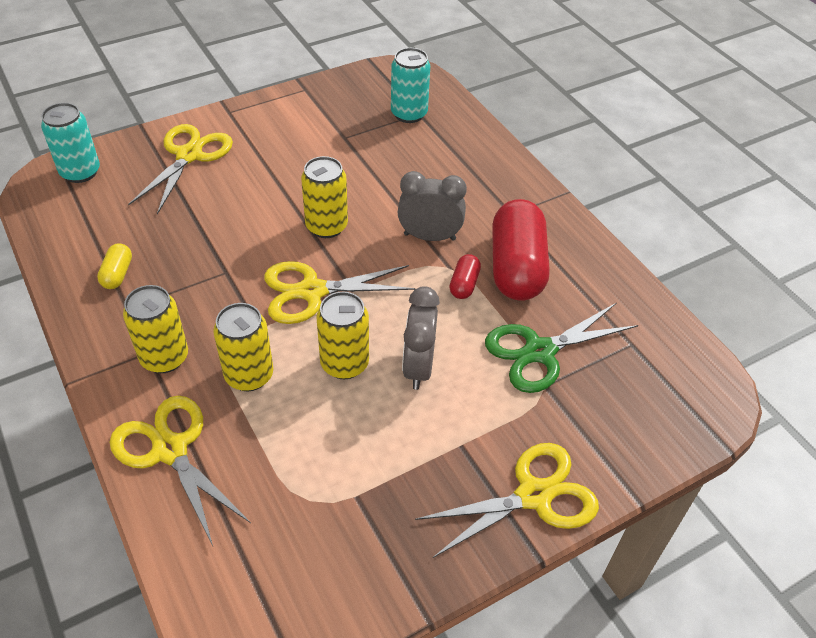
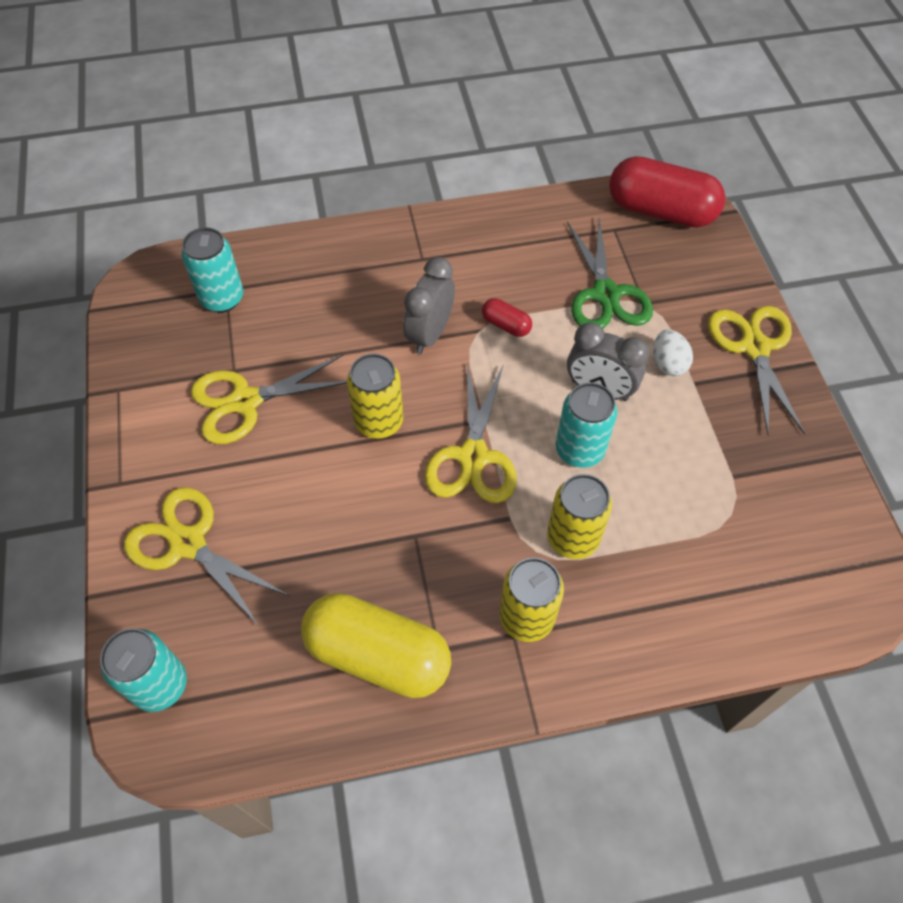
camera: 70 degrees left, 10 degrees up
(117, 274) = (378, 655): yellow capsule -> yellow capsule, size x2.26
(170, 450) = (652, 628): yellow scissors -> yellow scissors (246, 401)
(344, 364) = (579, 450): yellow can -> turquoise can
(475, 418) = (668, 364): none -> white egg
(516, 267) = (497, 278): red capsule -> red capsule (661, 211)

